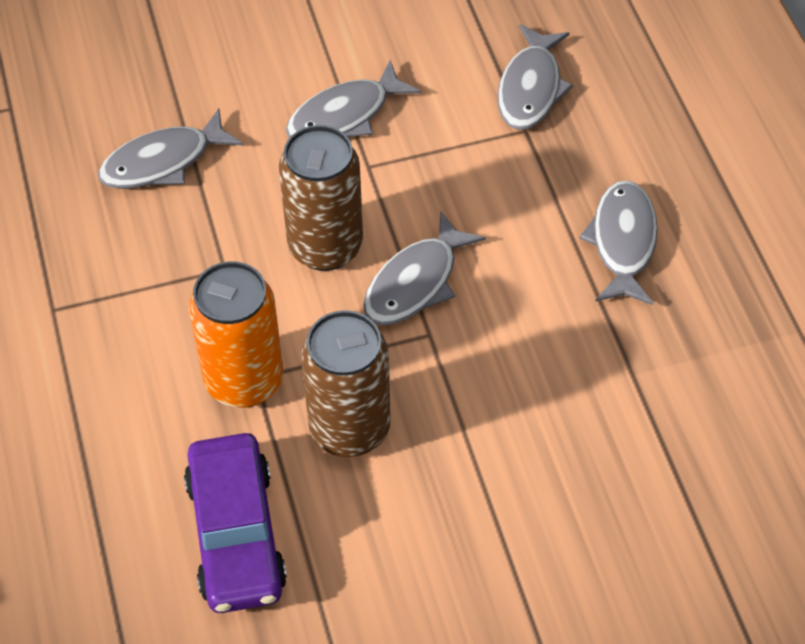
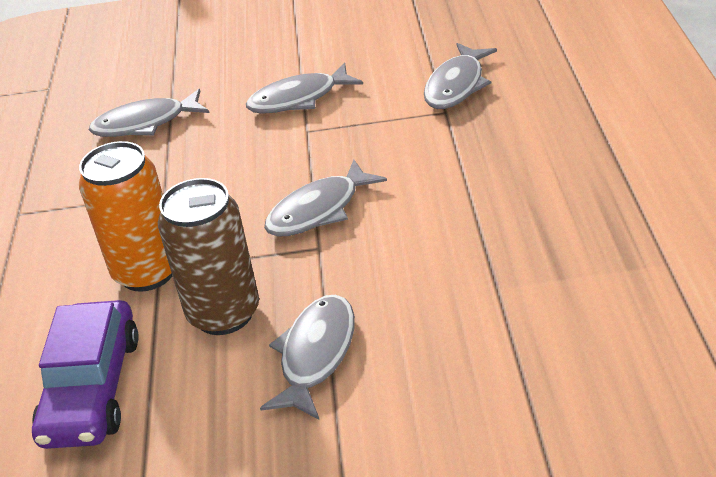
camera: 15 degrees right, 15 degrees down
(325, 246) = (251, 182): brown can -> none
(623, 242) = (510, 190): grey fish -> grey fish (316, 355)

